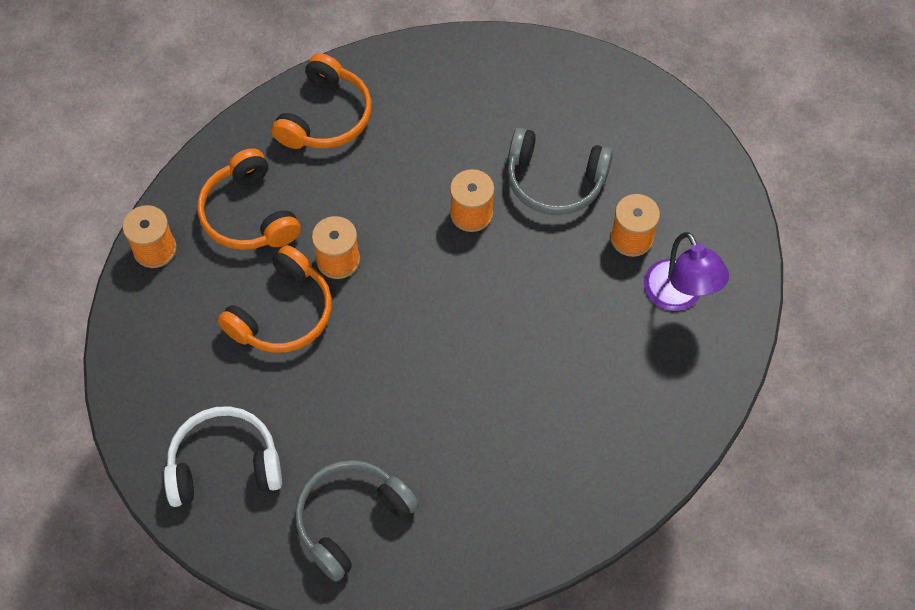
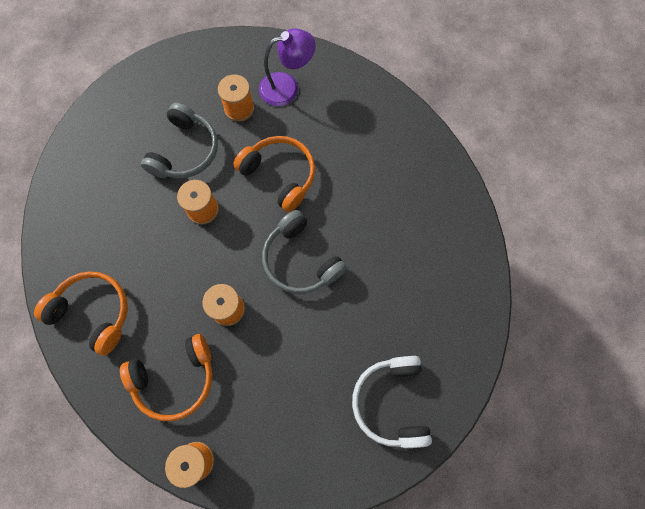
camera: 85 degrees left, 10 degrees up
(283, 313) = (269, 353): orange headphones -> orange headphones (280, 175)
(351, 519) = (436, 309): grey headphones -> grey headphones (300, 260)

